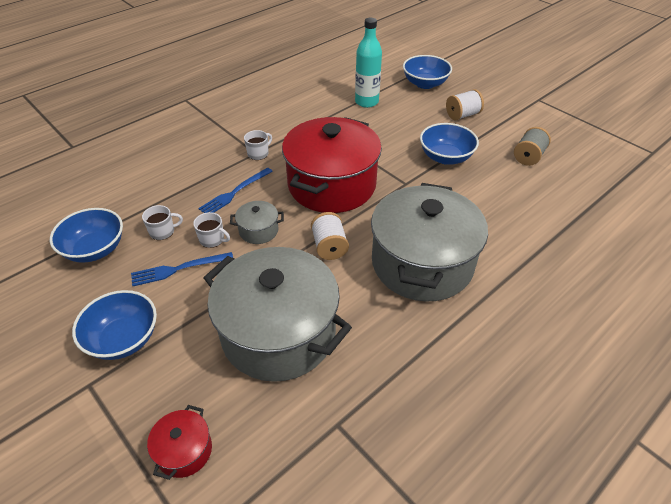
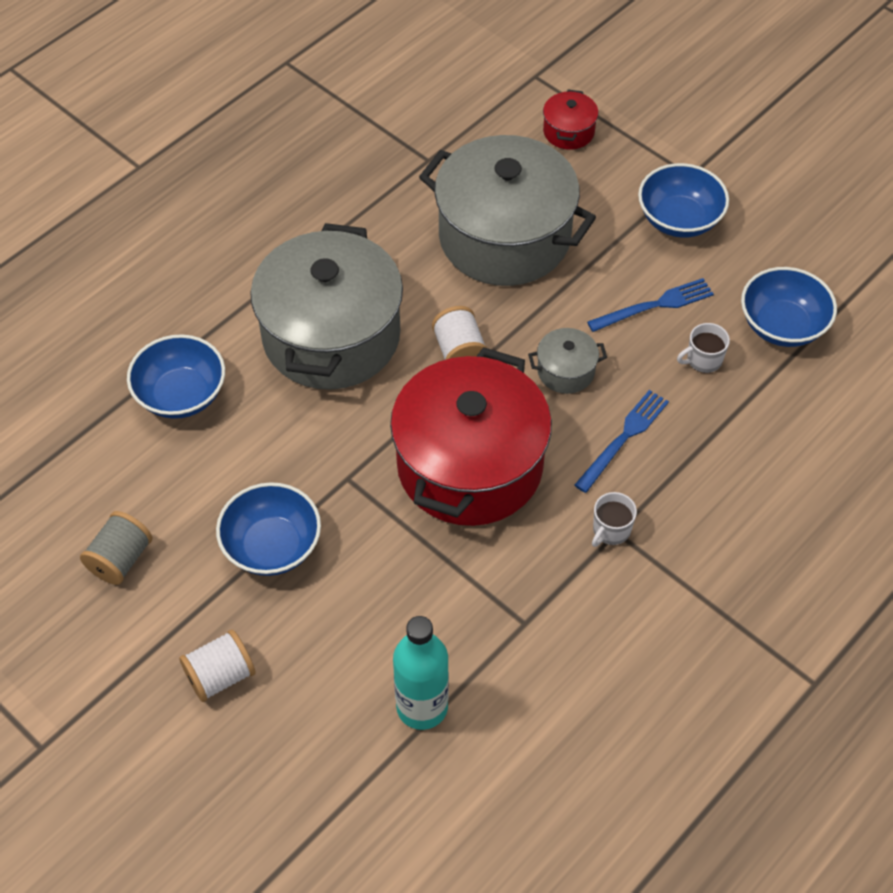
camera: 175 degrees right, 10 degrees up
(212, 239) = (627, 352): white mug -> none
(425, 84) = (288, 792): blue bowl -> blue bowl (181, 395)

